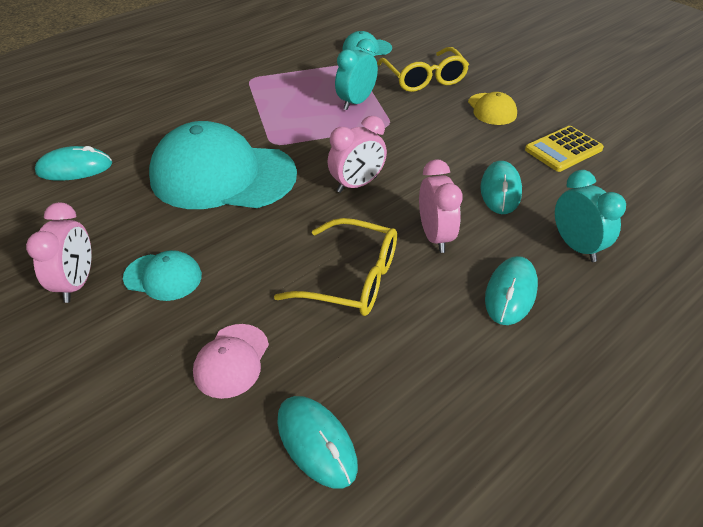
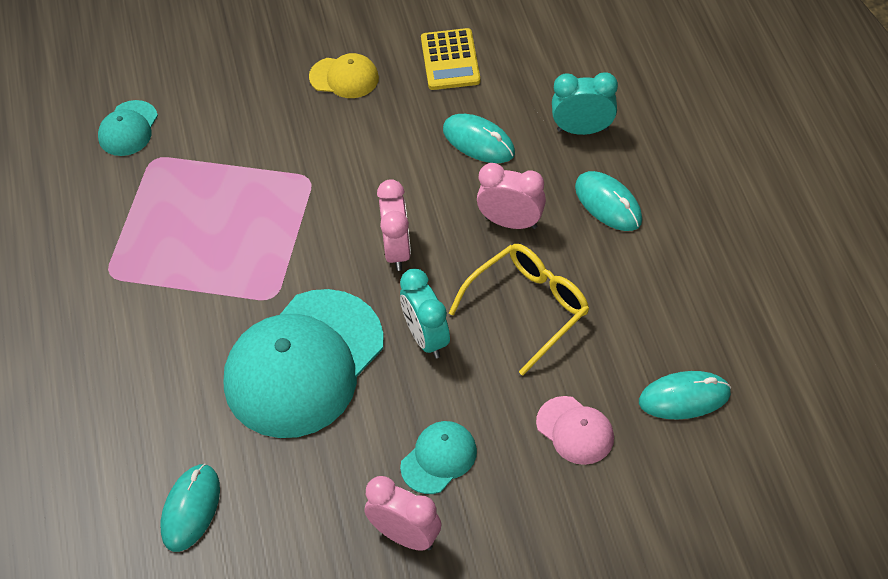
camera: 60 degrees left, 10 degrees up
(356, 102) = (244, 189): turquoise clock -> turquoise clock (426, 338)
(424, 78) = (239, 105): yellow glasses -> none

